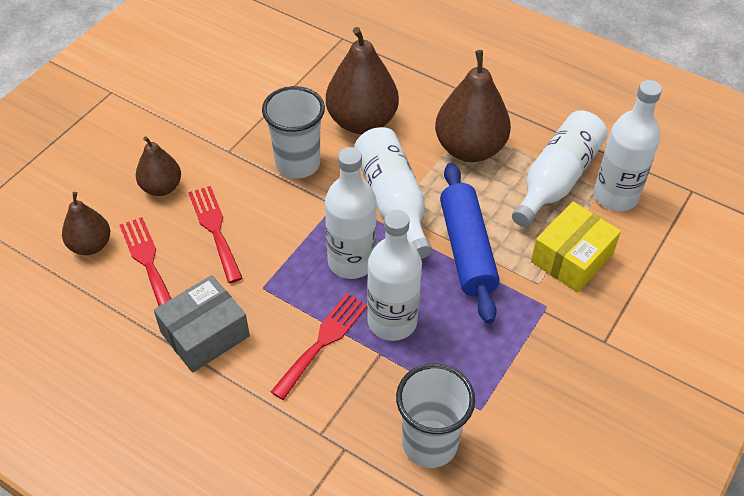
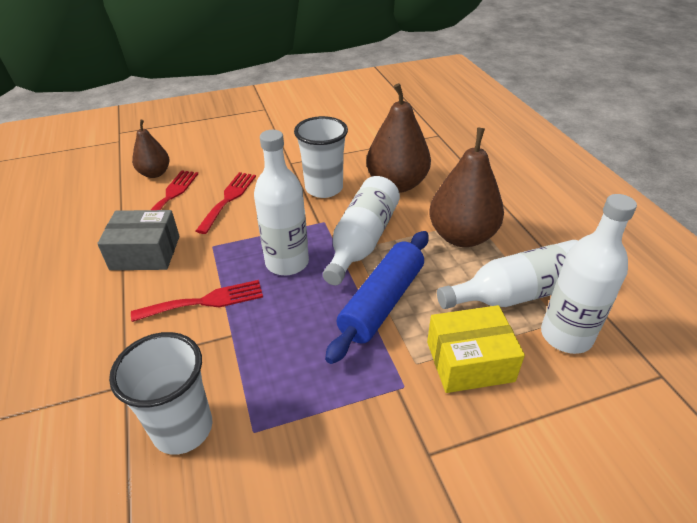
camera: 40 degrees right, 10 degrees down
(161, 187) = (229, 163): brown pear -> none
(392, 321) = (266, 318): white bottle -> none

